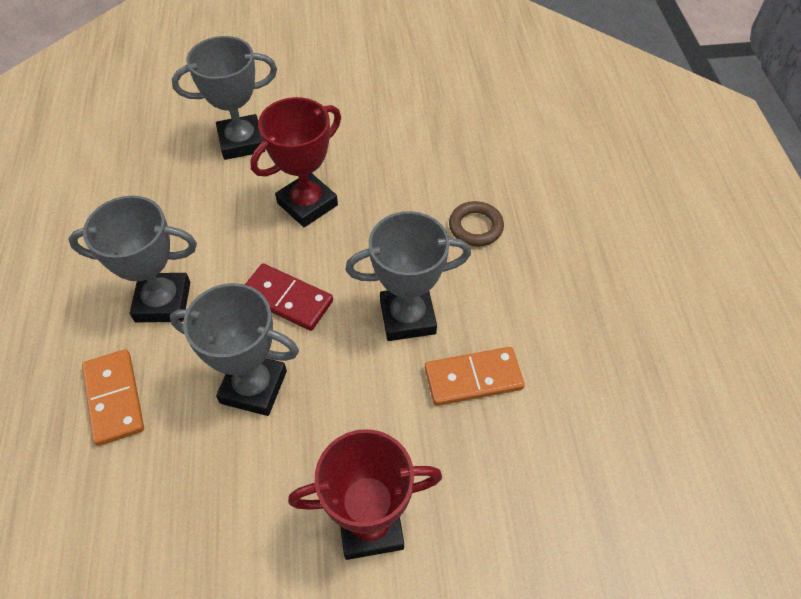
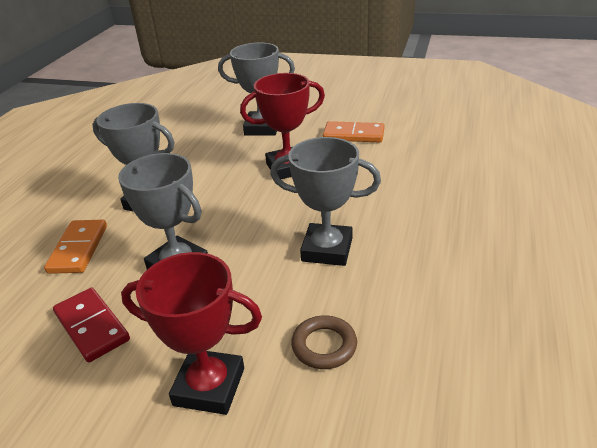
camera: 25 degrees right, 20 degrees down
(287, 299) = (238, 218): red domino -> red domino (92, 326)
(473, 378) = (362, 304): orange domino -> orange domino (353, 135)
(475, 227) = (418, 204): brown ring -> brown ring (324, 346)

